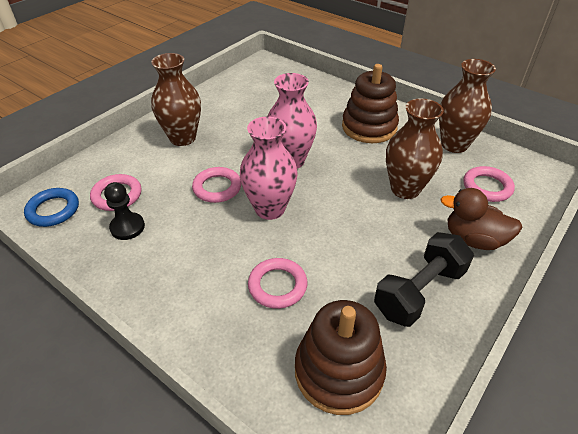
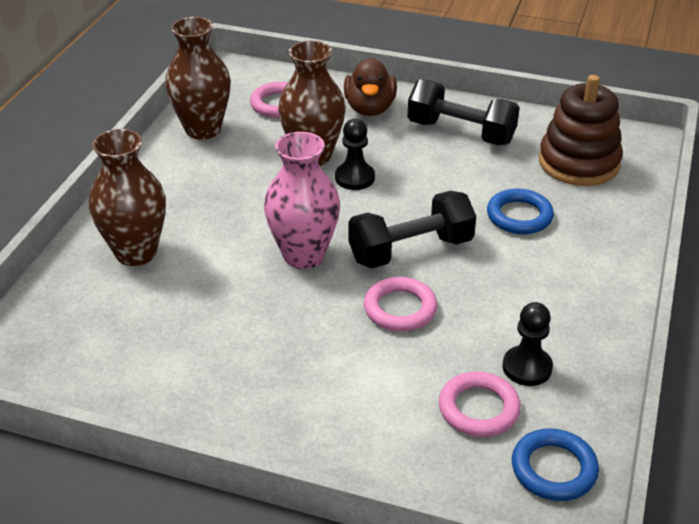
camera: 110 degrees left, 5 degrees down
(183, 138) = (303, 390): brown vase -> brown vase (136, 252)
(270, 209) = (411, 250): pink vase -> black dumbbell
(277, 285) = (519, 216): pink ring -> blue ring
(368, 203) = (355, 178): none -> black pawn
(369, 127) = (189, 200): brown stacking toy -> none

